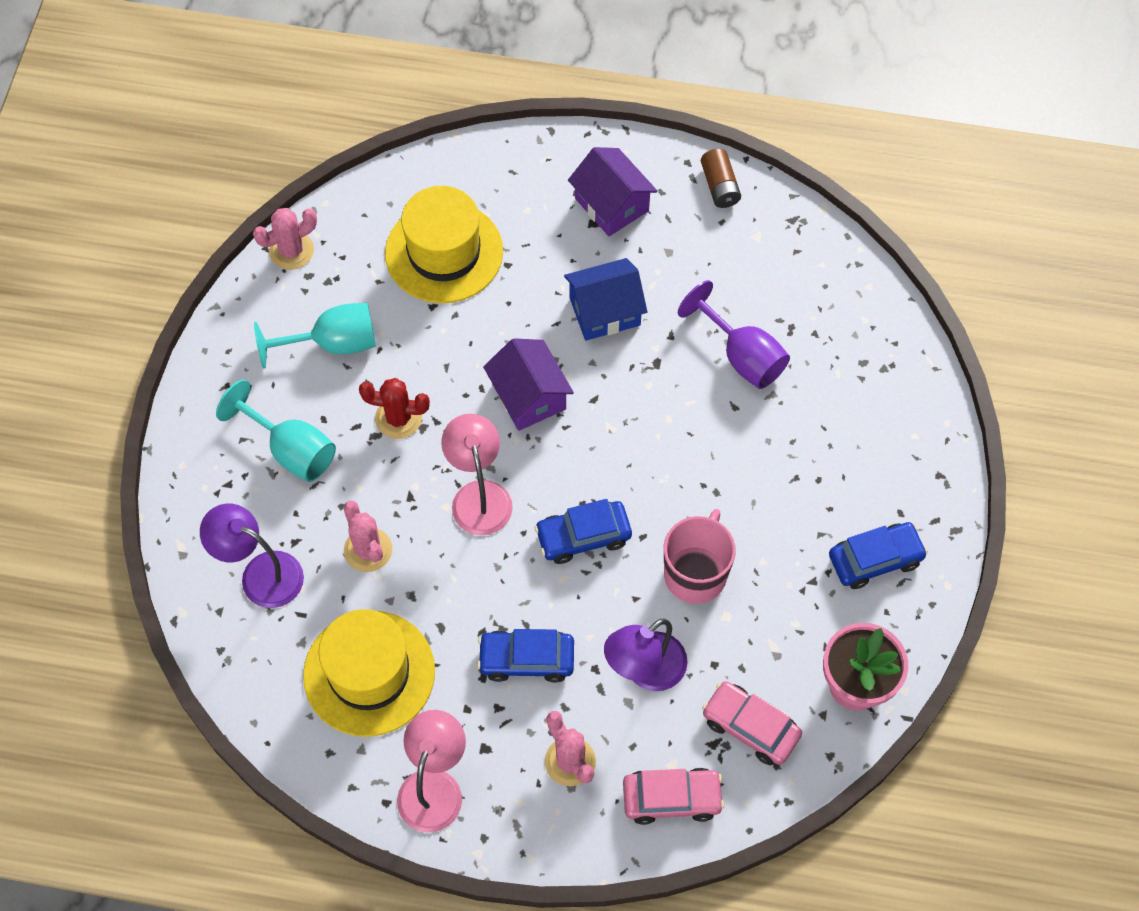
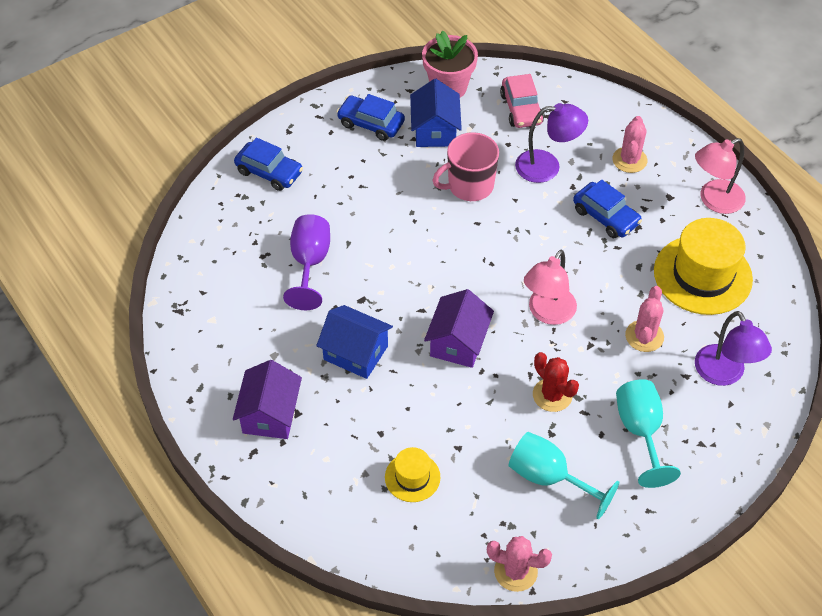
camera: 135 degrees left, 10 degrees down
(444, 252) = (412, 477): yellow hat -> yellow hat, size x0.51
(583, 536) = (510, 247): blue car -> blue car (269, 172)
(671, 798) = (593, 111): pink car -> none
(720, 186) = (192, 367): brown battery -> none
(804, 611) = (435, 130): none -> blue house

